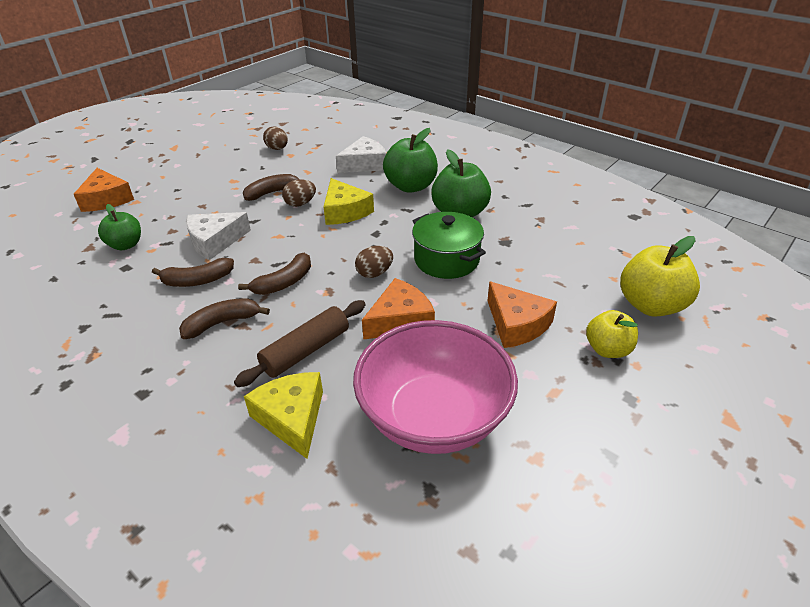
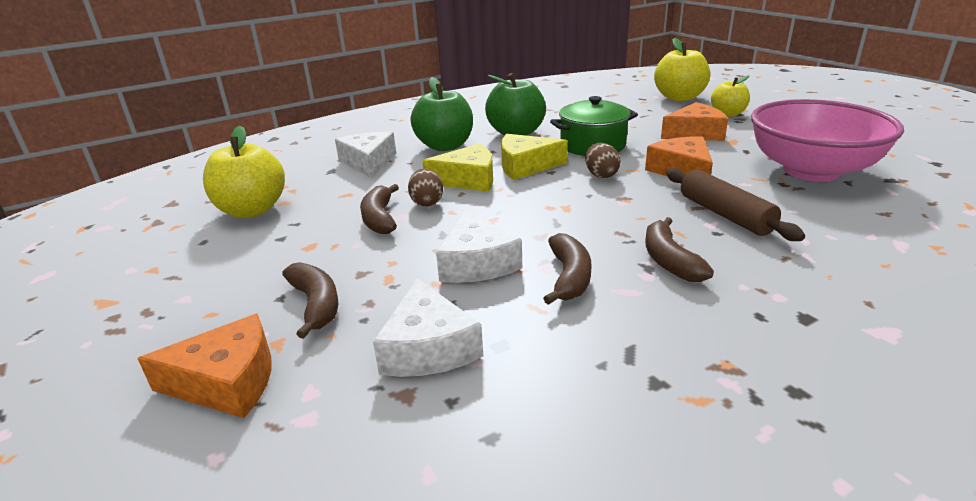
camera: 70 degrees left, 10 degrees down
(126, 245) = (428, 347): green apple -> white cheese
(277, 149) = (252, 210): brown egg -> yellow apple
(284, 282) = (598, 220): brown banana -> brown banana (316, 305)
(292, 418) = (827, 226): yellow cheese -> yellow cheese (525, 166)

